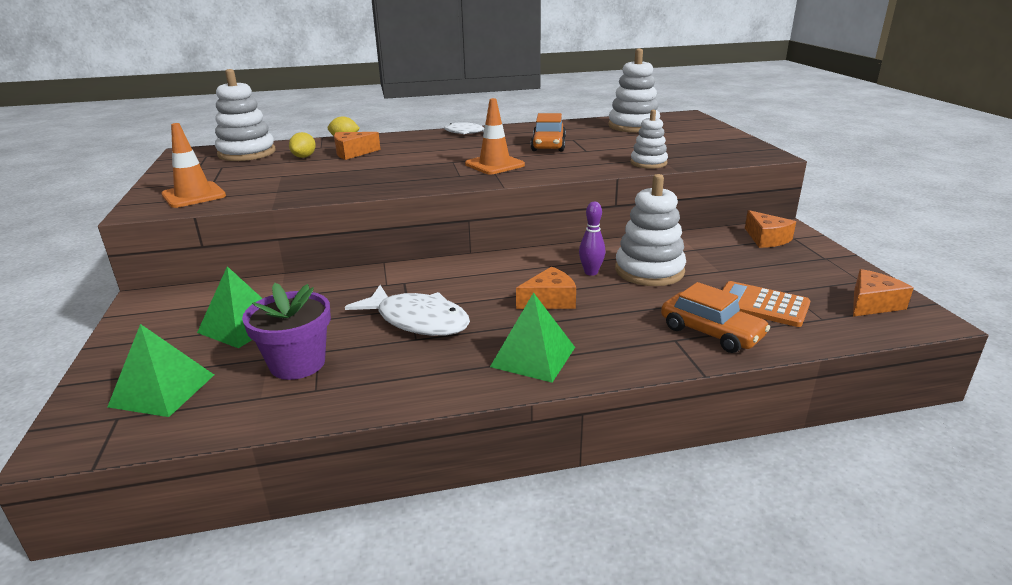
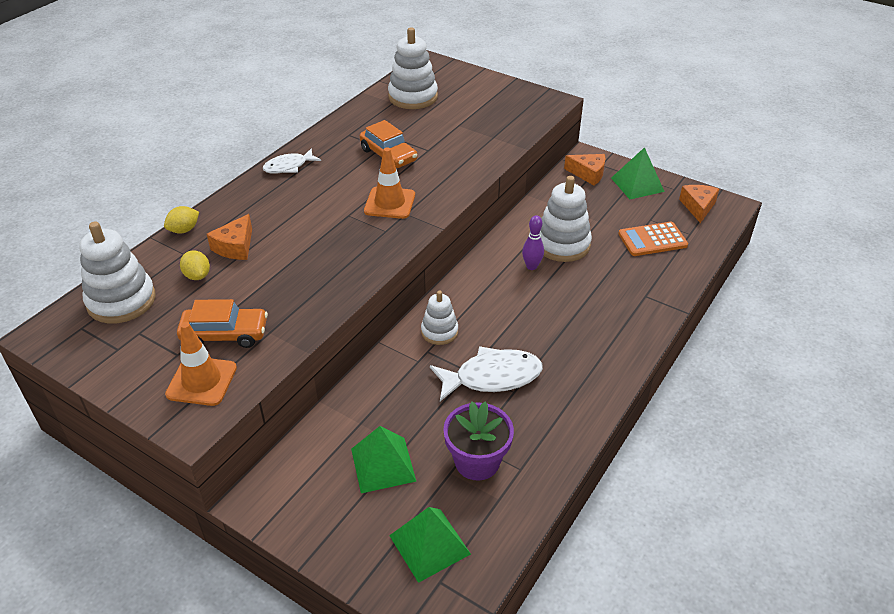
camera: 45 degrees left, 15 degrees up
(533, 357) = (596, 358): green pyramid -> green pyramid (637, 184)
(549, 300) = (542, 307): orange cheese -> none
(648, 163) = (495, 147): white stacking toy -> white stacking toy (439, 332)
(711, 332) = (655, 278): orange car -> orange car (225, 334)

